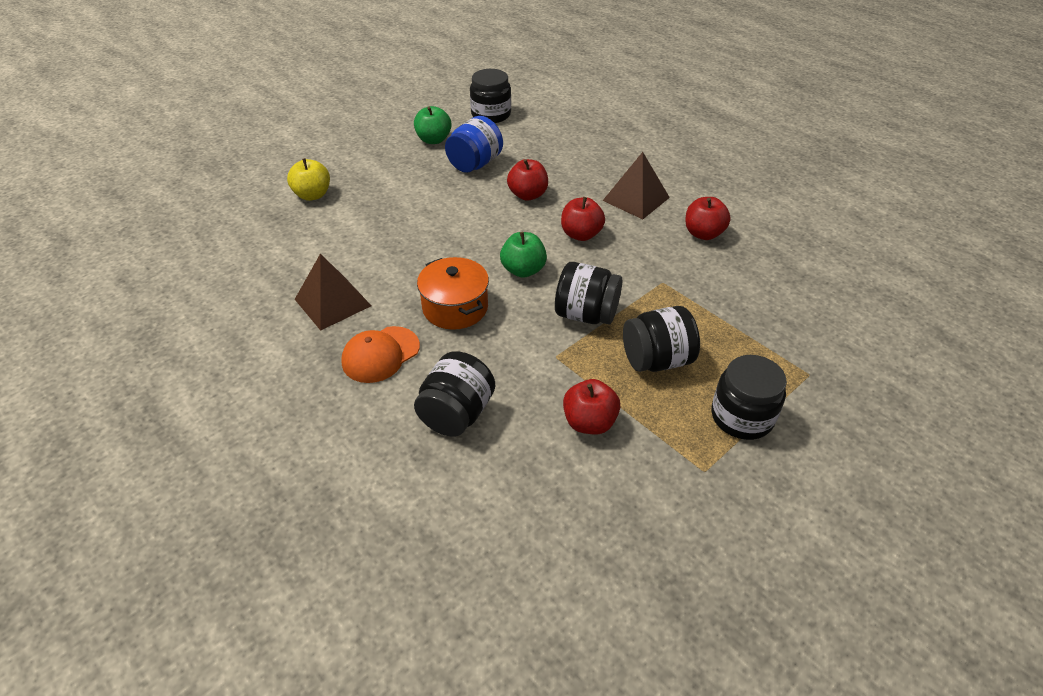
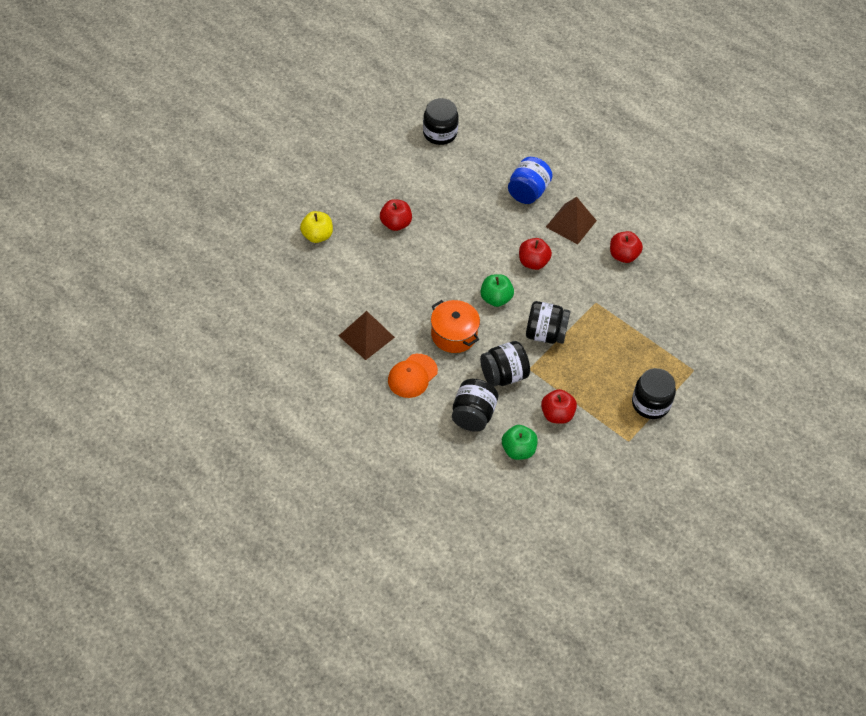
camera: 10 degrees left, 10 degrees up
(433, 140) = (398, 167): green apple -> green apple (518, 450)
(475, 164) = (438, 193): blue jar -> blue jar (528, 192)
(528, 195) = (487, 225): red apple -> red apple (395, 224)
(656, 360) = (595, 366): black jar -> black jar (503, 375)

